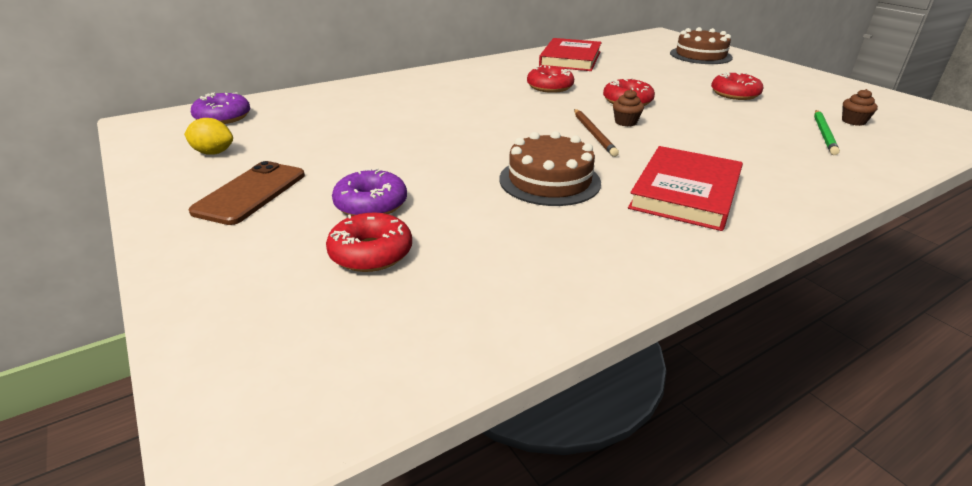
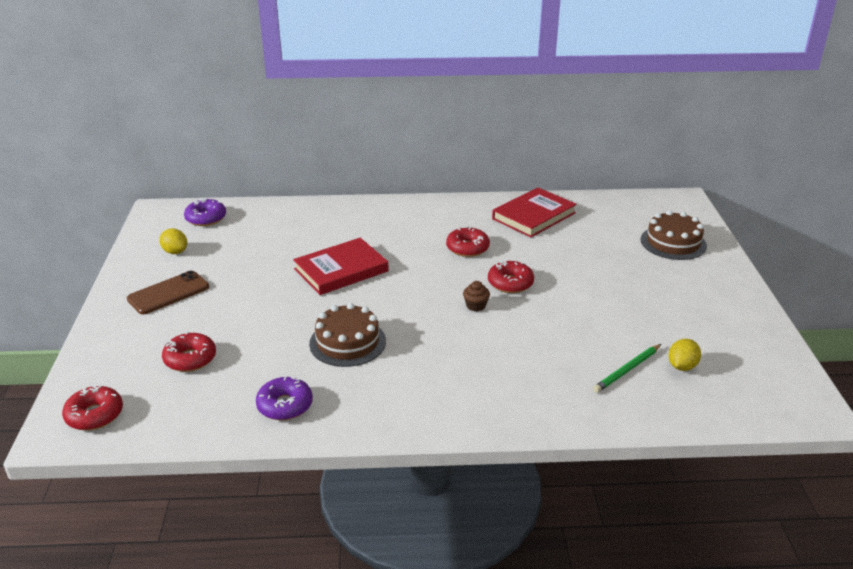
camera: 30 degrees right, 0 degrees up
(371, 204) = (223, 324): purple donut -> purple donut (285, 405)
(594, 134) = (434, 310): brown pencil -> none
(686, 192) = (424, 383): red book -> red book (341, 270)
(734, 94) = (622, 302): red donut -> red donut (94, 415)
(853, 121) = (682, 366): brown cupcake -> yellow lemon

